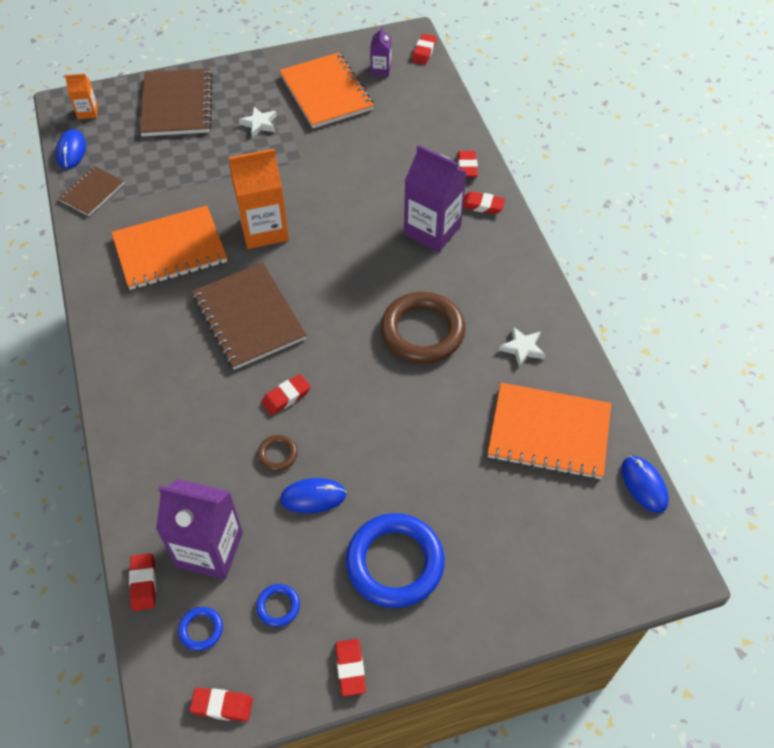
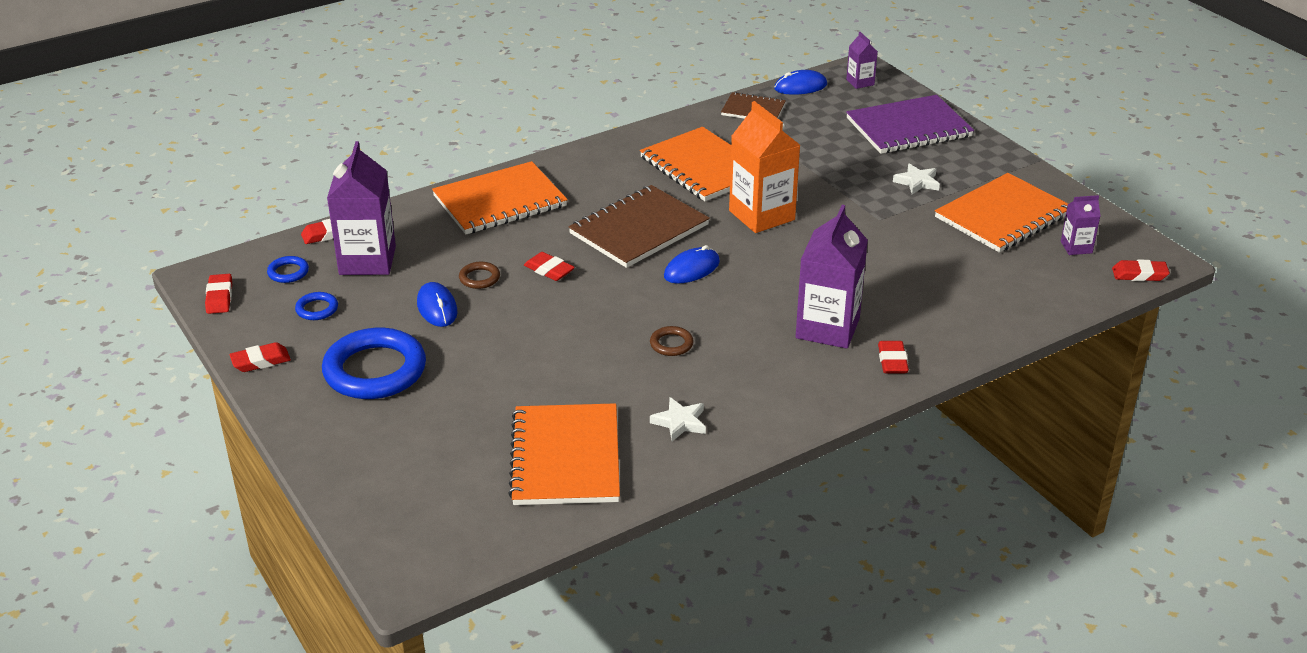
camera: 75 degrees right, 20 degrees down
(87, 112) = (860, 82): orange carton -> purple carton
(153, 416) = (500, 201): none -> orange notebook
(177, 105) = (908, 128): brown notebook -> purple notebook
(422, 331) = (671, 344): brown ring -> brown ring, size x0.43
(467, 166) = (952, 340): red eraser -> none
(644, 485) = (516, 543): blue mouse -> blue mouse (692, 269)

